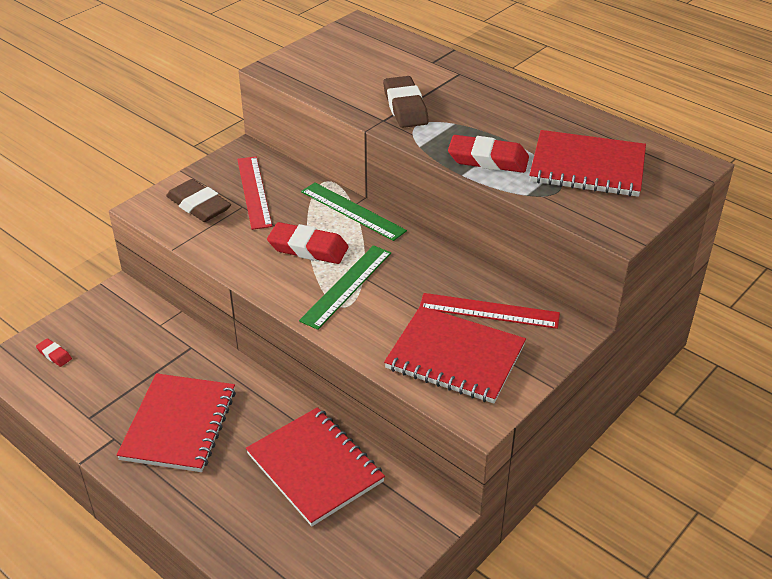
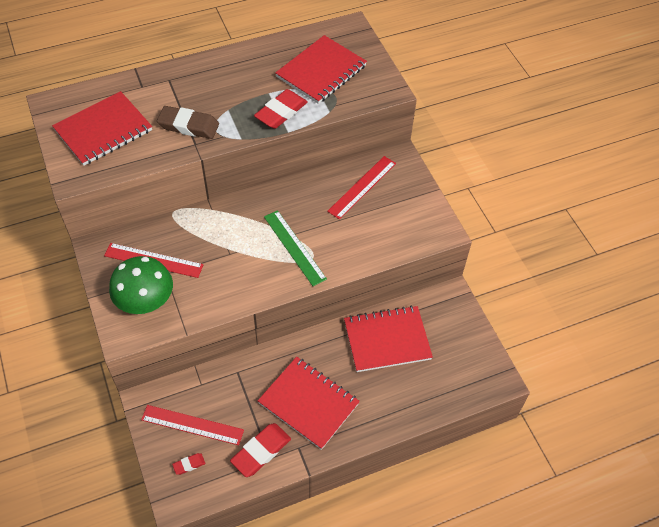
camera: 65 degrees left, 15 degrees up
(105, 338) = (192, 425): none -> red ruler
(199, 205) = (145, 300): brown eraser -> green mushroom
(308, 248) = (241, 253): red eraser -> red eraser (261, 451)
(352, 211) = (218, 212): green ruler -> none
(455, 357) = (391, 221): red notebook -> red notebook (103, 130)

